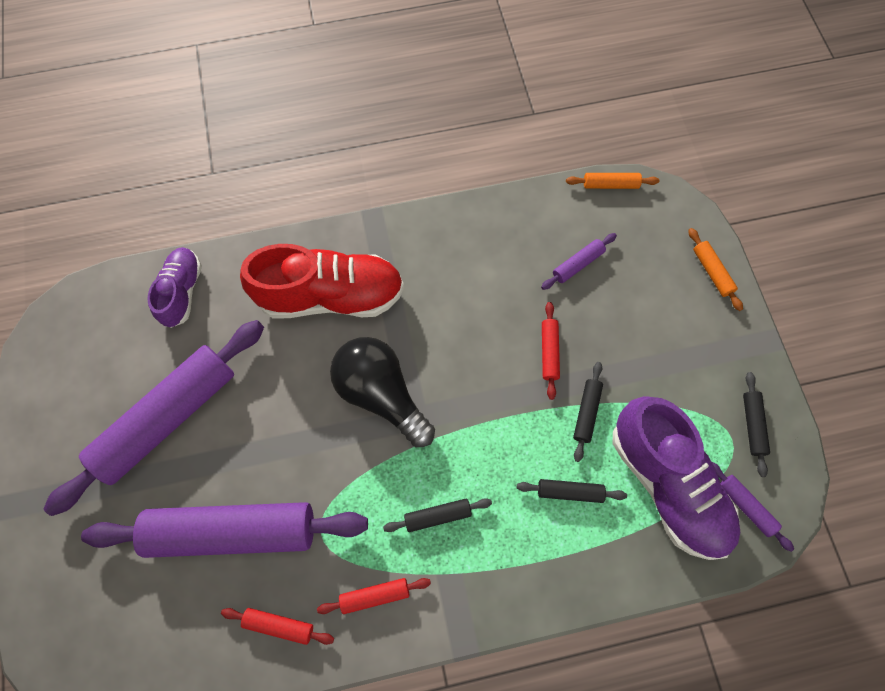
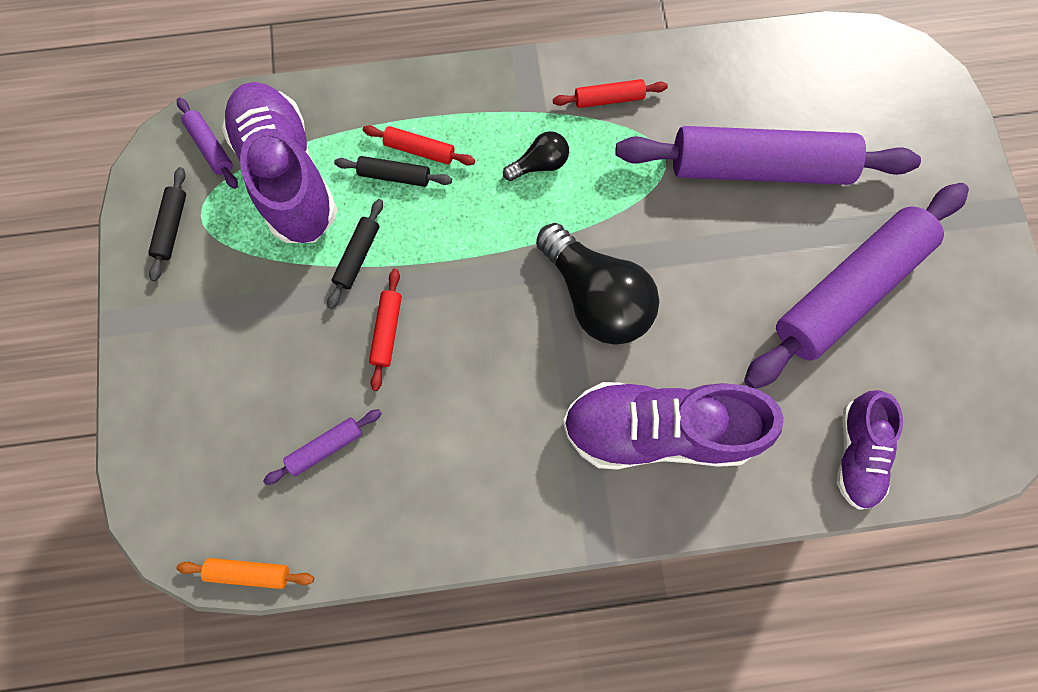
camera: 175 degrees left, 5 degrees up
(279, 625) = (703, 82): red rolling pin -> red rolling pin (419, 150)
(331, 296) = (658, 430): red shoe -> purple shoe
(438, 516) = (539, 164): black rolling pin -> black light bulb
(711, 272) = (151, 421): orange rolling pin -> none

